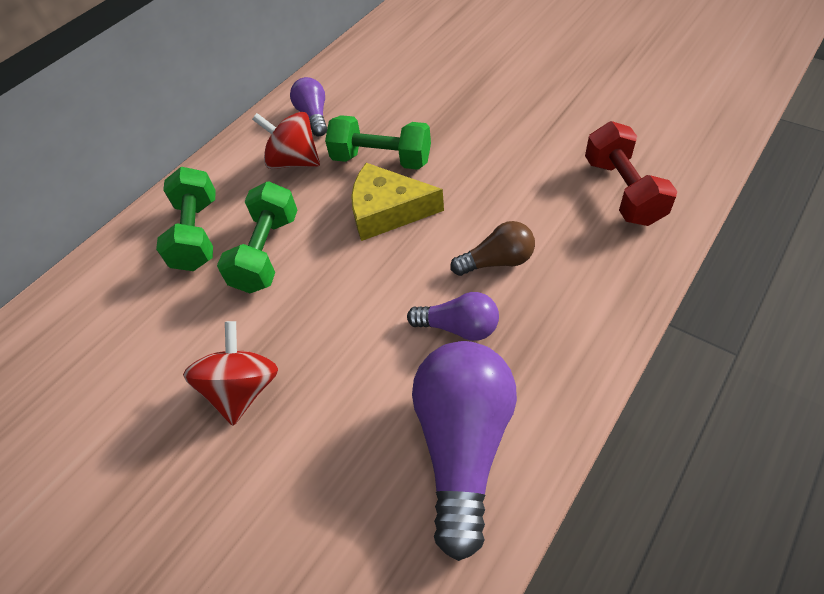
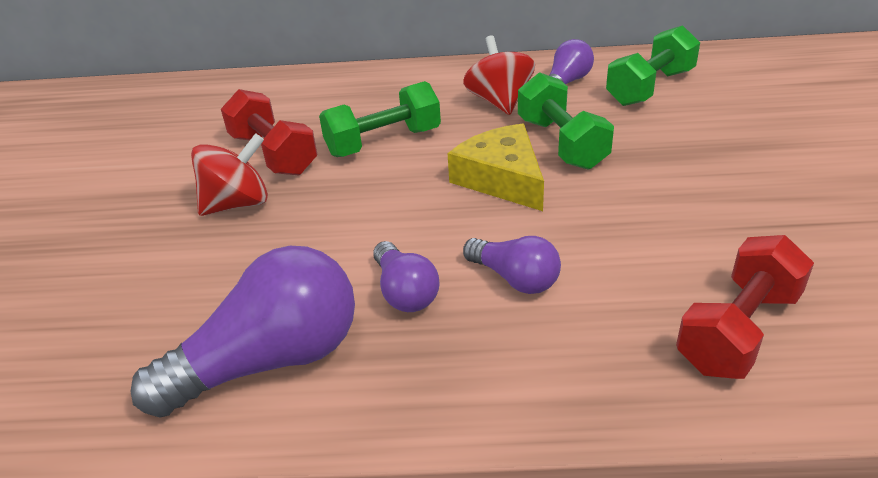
camera: 50 degrees right, 15 degrees down
(197, 234) = (368, 102): green dumbbell -> green dumbbell (650, 88)
(198, 333) = (273, 154): none -> red dumbbell
(497, 261) = (515, 278): brown light bulb -> purple light bulb

